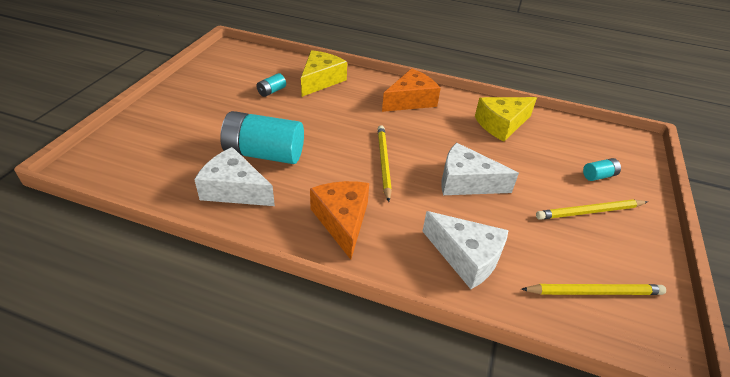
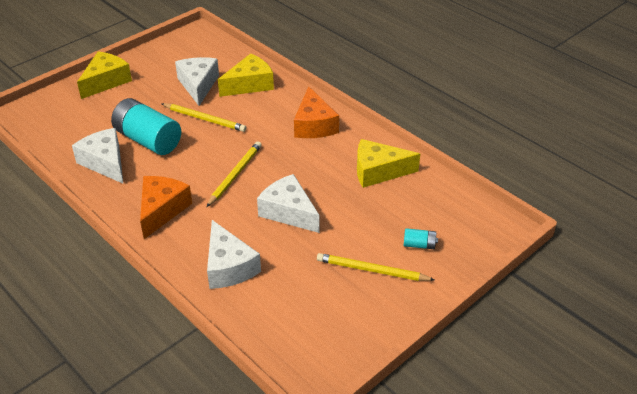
camera: 30 degrees right, 0 degrees up
(168, 109) = (106, 81): none -> yellow cheese
(271, 91) = (198, 85): turquoise battery -> white cheese
(410, 100) = (314, 125): orange cheese -> orange cheese turned 90 degrees clockwise
(594, 292) = (302, 325): yellow pencil -> yellow pencil (204, 119)

